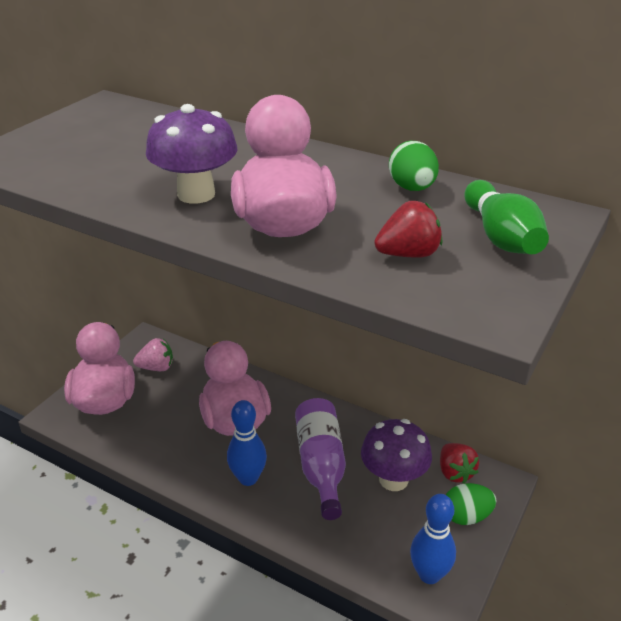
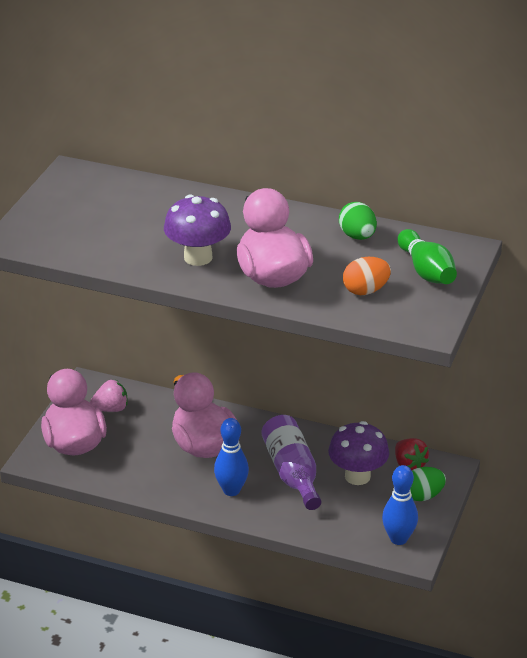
camera: 10 degrees left, 0 degrees up
(408, 254) = (365, 291): red strawberry -> orange egg

